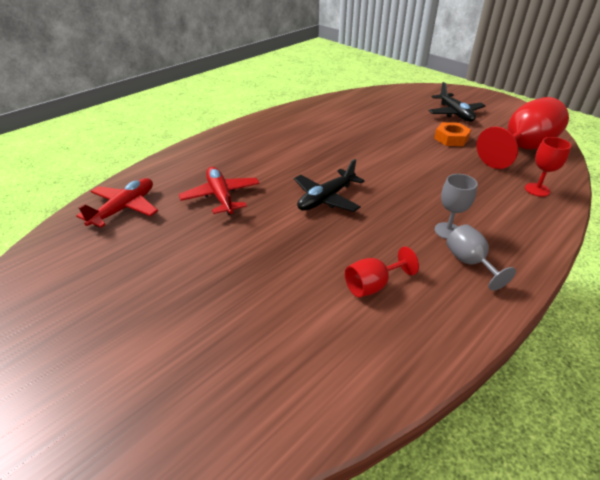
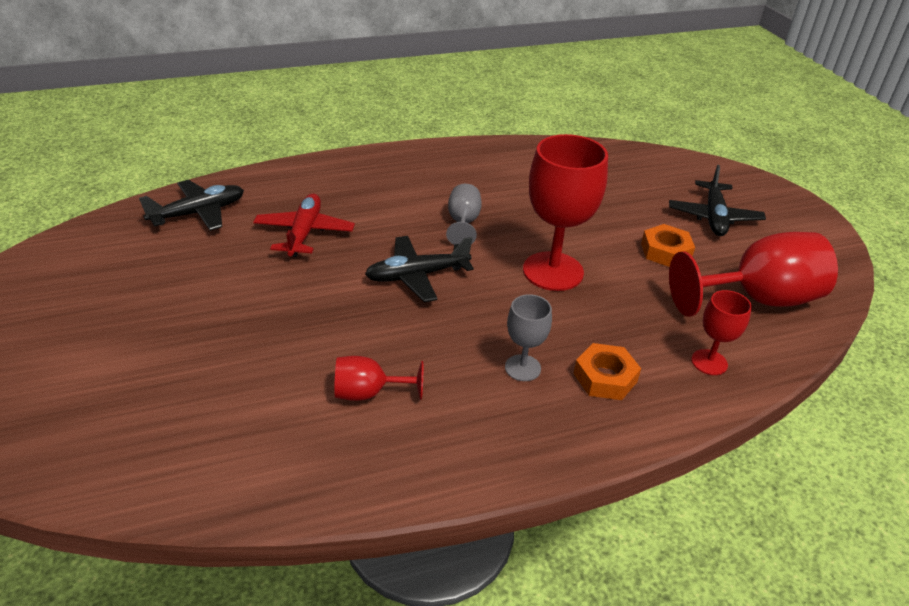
camera: 25 degrees right, 0 degrees up
(124, 208) = (199, 213): red plane -> black plane
(404, 169) = (553, 271): none -> red goblet
(469, 262) = (507, 414): grey goblet -> grey goblet (463, 223)
(497, 218) = (605, 377): none -> orange nut

